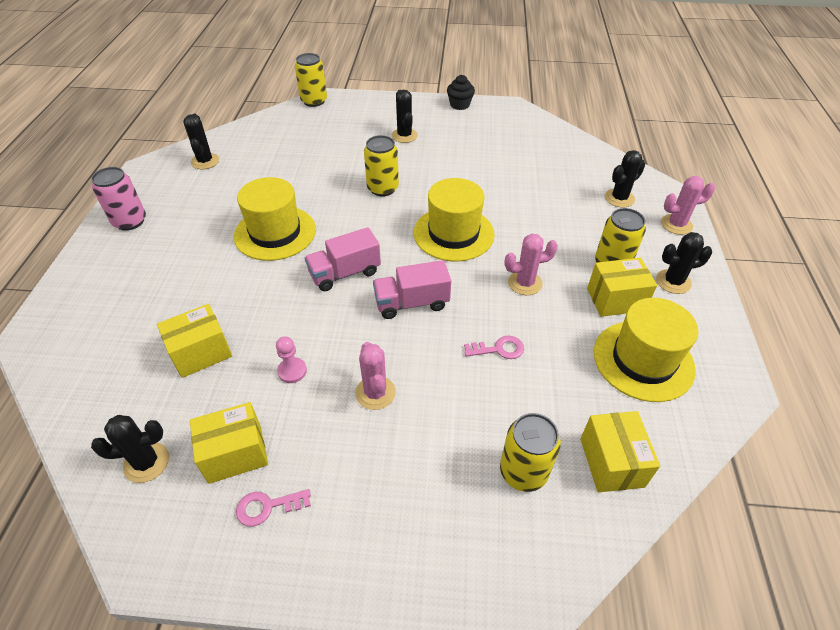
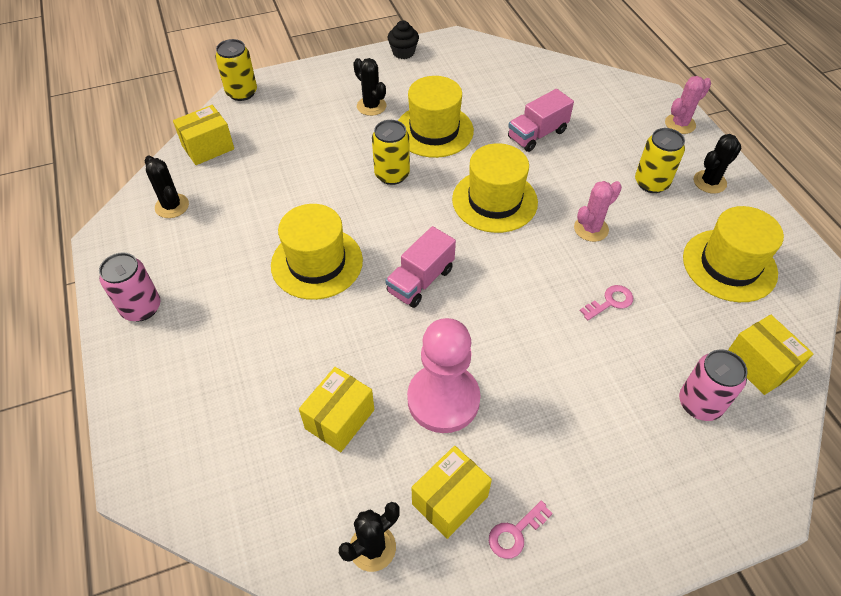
camera: 25 degrees left, 5 degrees up
(292, 371) = (443, 399): pink pawn -> pink pawn, size x2.41
(375, 393) = (533, 388): pink cactus -> none
(412, 303) = (505, 287): pink truck -> pink truck (537, 134)
(442, 166) = (434, 130): none -> yellow hat
(523, 472) = (699, 403): yellow can -> pink can
(615, 300) = (675, 217): yellow box -> yellow box (208, 147)
(619, 198) = (617, 112): black cactus -> none

